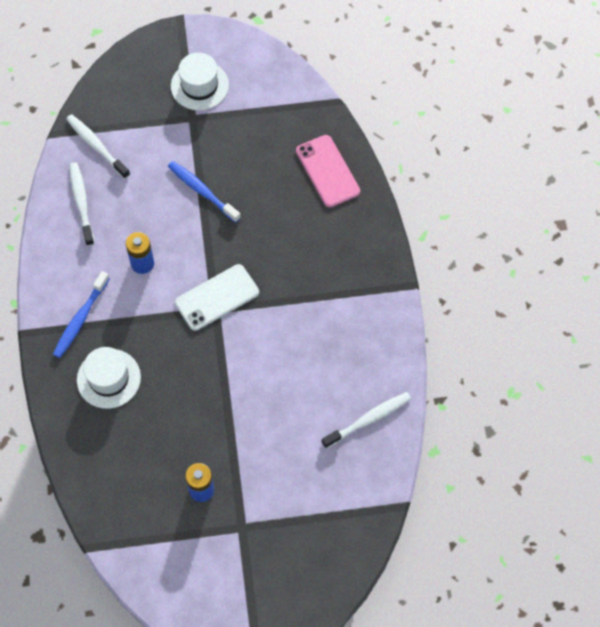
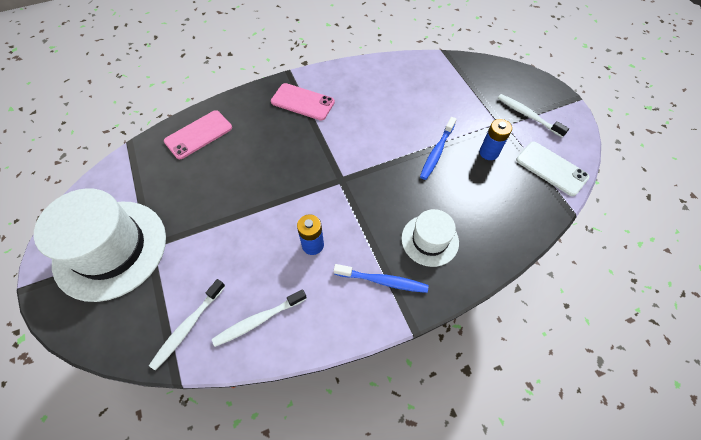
camera: 105 degrees left, 5 degrees down
(199, 85) = (110, 249): white hat -> white hat, size x1.88
(202, 191) = (230, 217): blue toothbrush -> blue toothbrush (437, 152)
(217, 297) = (330, 181): white phone -> white phone (551, 168)
(350, 292) = (302, 102): none -> pink phone
(368, 420) = (395, 75): white toothbrush -> white toothbrush (528, 115)

